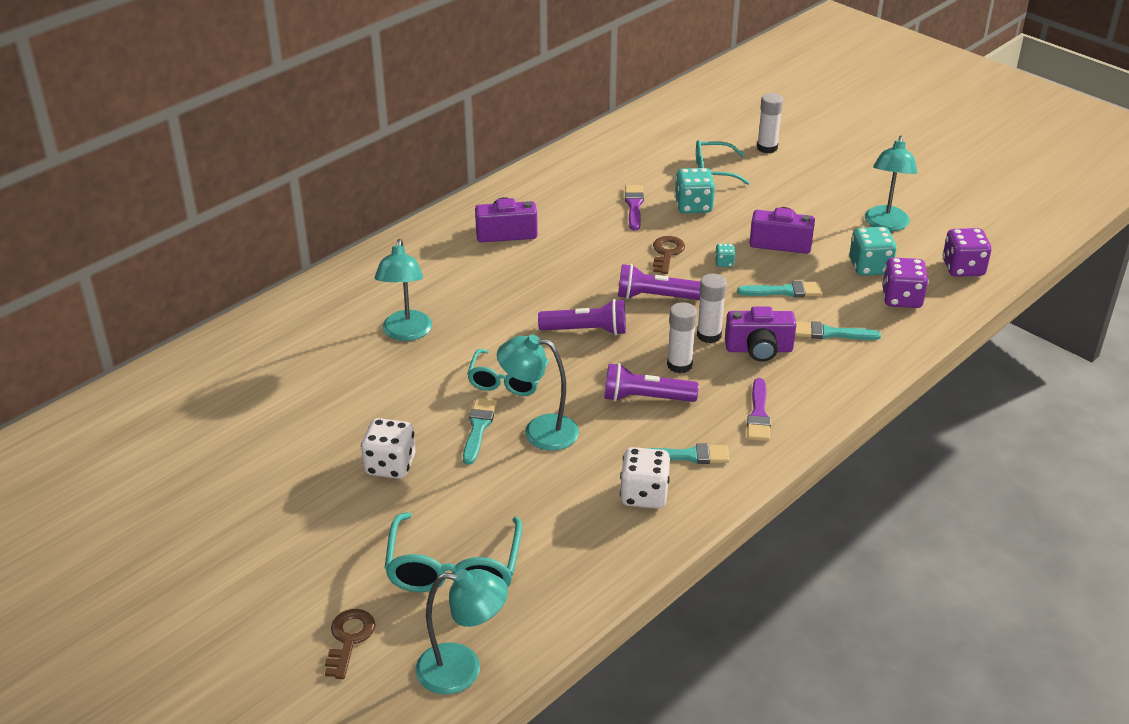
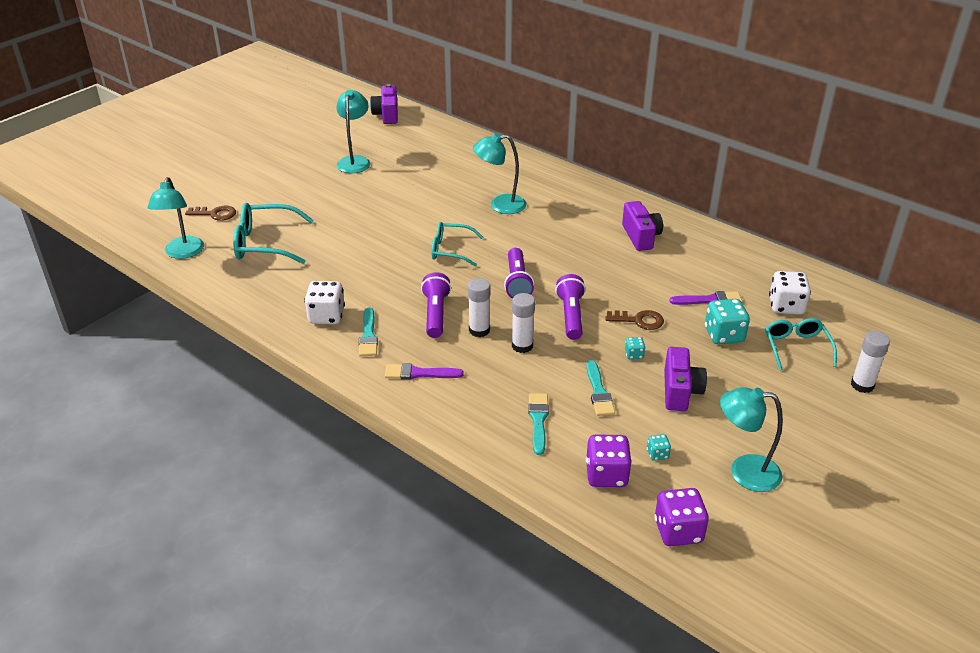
camera: 85 degrees right, 0 degrees up
(390, 465) = (361, 212): white dice -> white dice (786, 306)
(478, 428) = (398, 242): turquoise brush -> none
(539, 431) = (395, 267): turquoise lamp -> turquoise lamp (355, 161)
(759, 349) = (507, 374): purple camera -> purple camera (387, 115)
(870, 267) = (657, 454): turquoise dice -> turquoise dice, size x0.49

